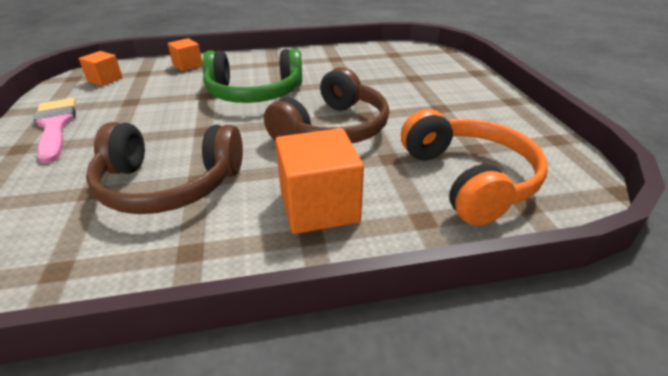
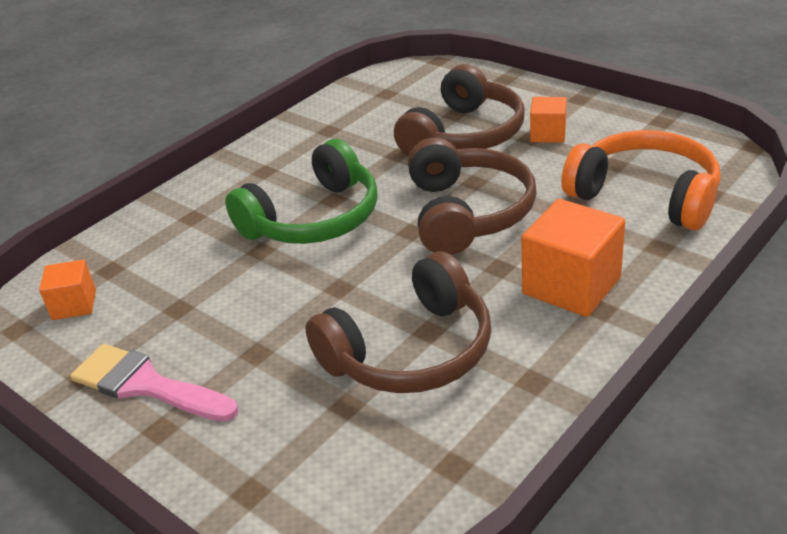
camera: 35 degrees left, 0 degrees up
(187, 65) = (153, 229): orange cube -> orange cube (548, 134)
(402, 89) = (464, 135): none -> brown headphones

